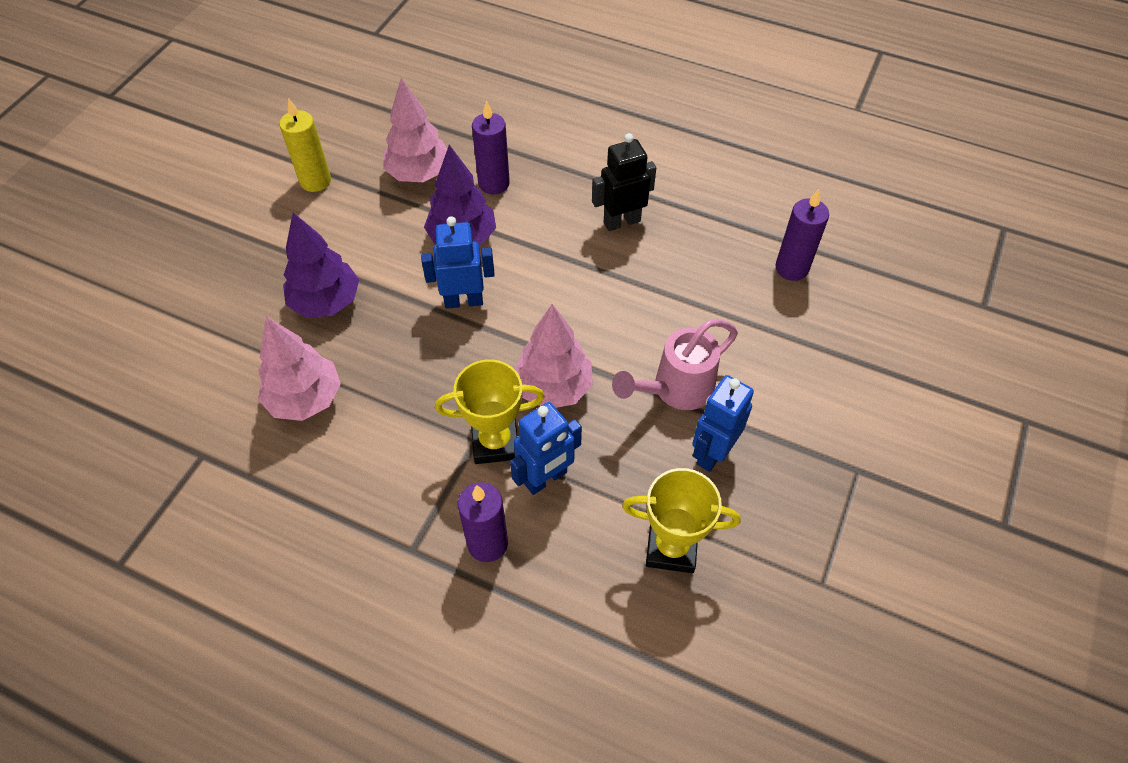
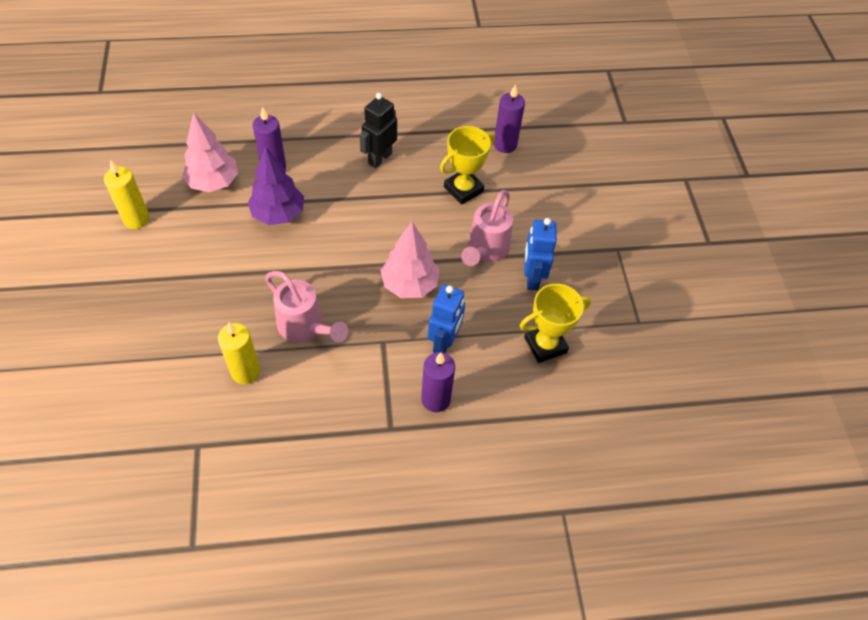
camera: 35 degrees left, 0 degrees up
(305, 399) = (245, 372): pink tree -> yellow candle
(326, 302) = (211, 300): purple tree -> none
(401, 380) = (305, 327): none -> pink watering can
(463, 301) = (310, 256): blue robot -> none
(495, 442) = (396, 336): yellow trophy -> yellow trophy (463, 189)

